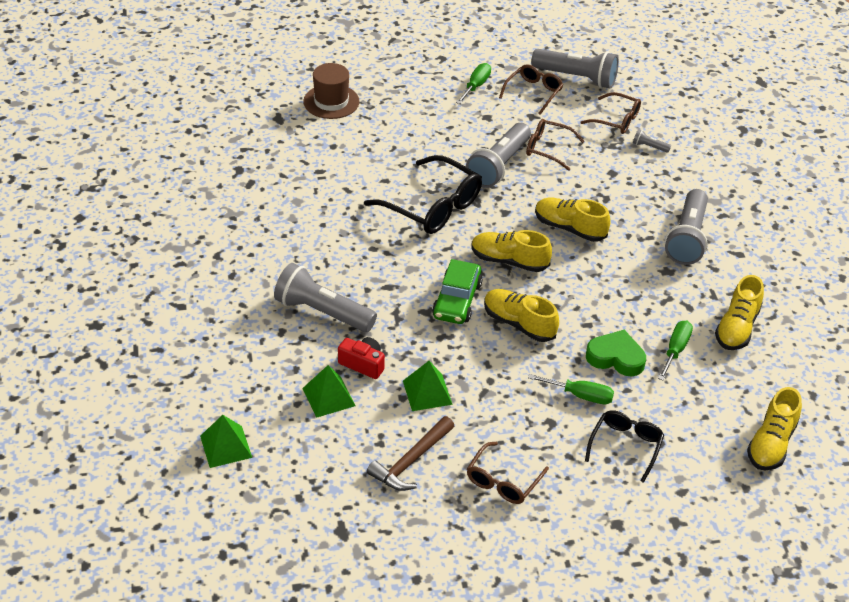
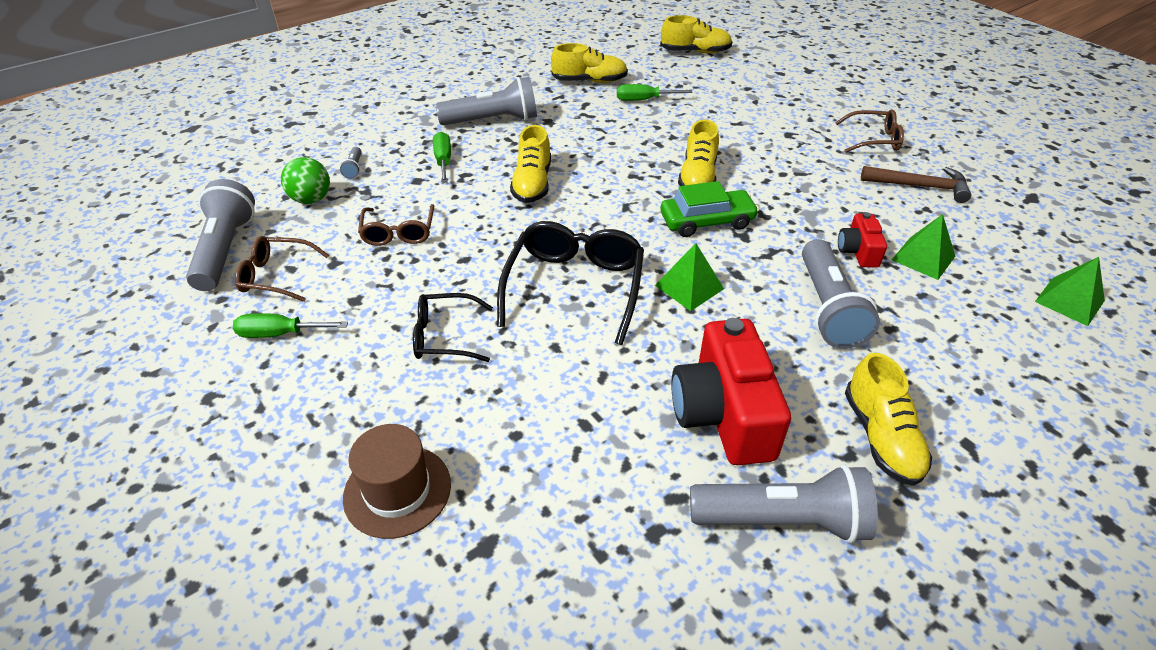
camera: 115 degrees left, 0 degrees up
(283, 223) = (723, 414): none -> red camera
(427, 392) = (839, 202): green pyramid -> green pyramid (689, 287)
(499, 166) = (457, 259): grey flashlight -> grey flashlight (782, 520)
(509, 261) = (617, 206): yellow shoe -> yellow shoe (881, 437)
(580, 395) = (744, 128): green screwdriver -> green screwdriver (443, 161)
(616, 120) = (311, 199): brown glasses -> green ball
(616, 357) = (683, 122): green heart -> none
(625, 446) = (769, 99): black glasses -> black glasses (444, 336)

